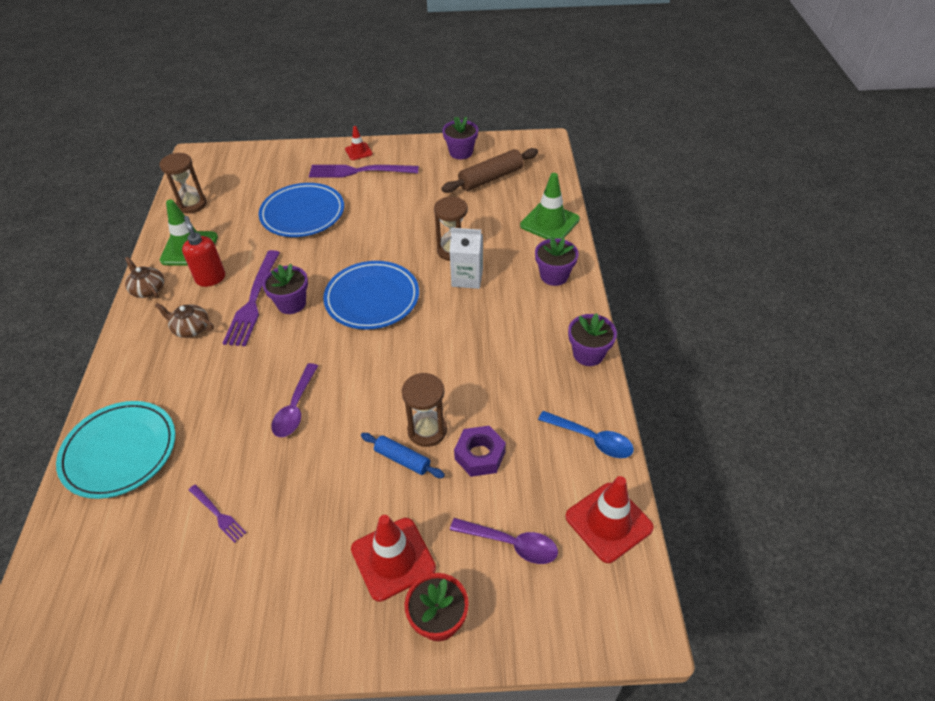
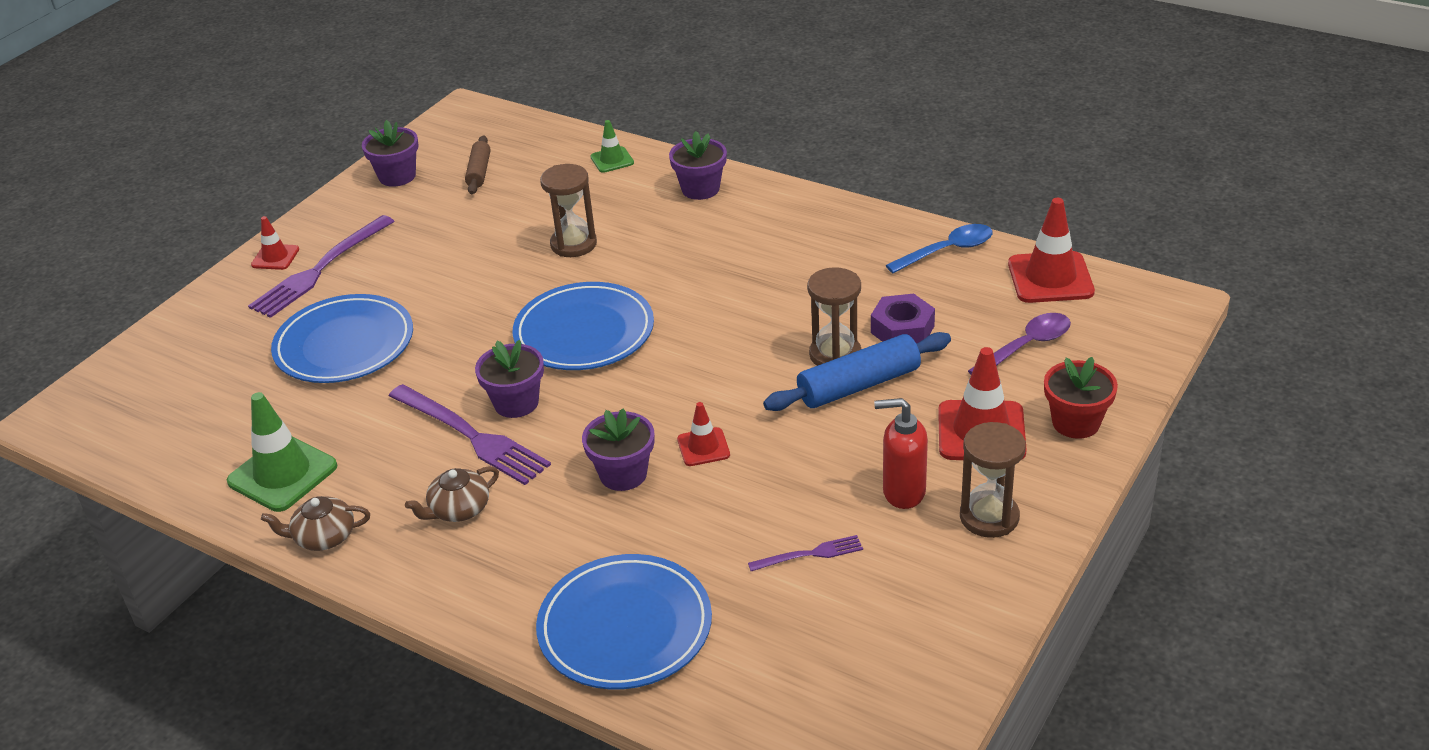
camera: 55 degrees left, 10 degrees down
(120, 451) = (625, 627): turquoise plate -> blue plate
(192, 204) = (177, 448): brown hourglass -> brown hourglass (989, 517)
(210, 278) = (376, 466): red soap dispenser -> red soap dispenser (903, 492)
(295, 408) = (703, 447): purple spoon -> red traffic cone
(402, 459) = (859, 385): blue rolling pin -> blue rolling pin, size x1.65
(467, 278) = (633, 249): white carton -> none
(490, 178) = (479, 172): brown rolling pin -> brown rolling pin, size x0.60
(549, 222) = (612, 160): green traffic cone -> green traffic cone, size x0.55
(588, 354) = (837, 210): purple flower pot -> purple flower pot (623, 474)

